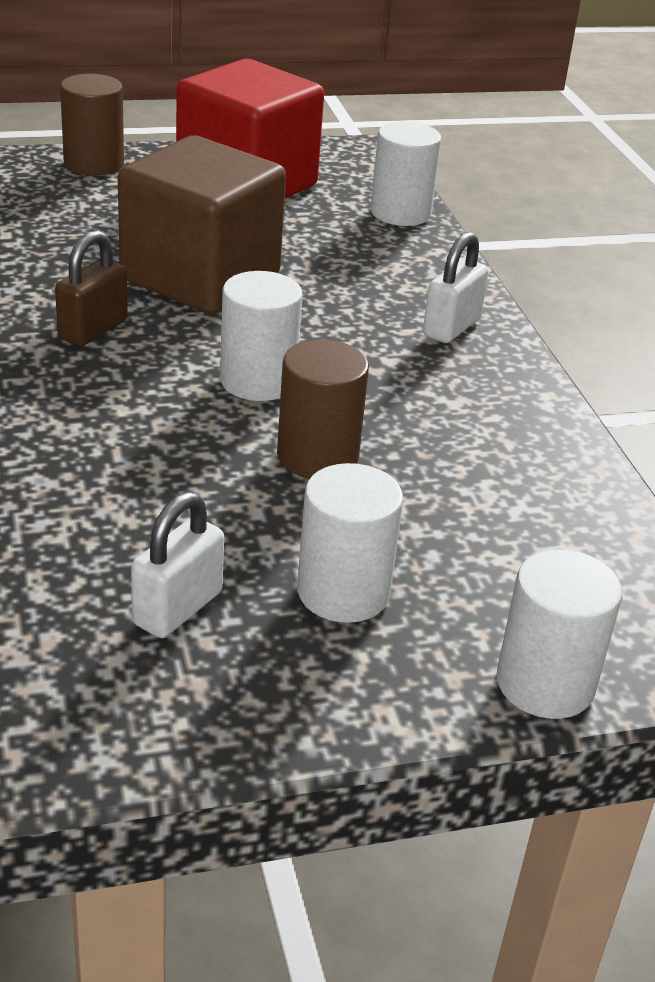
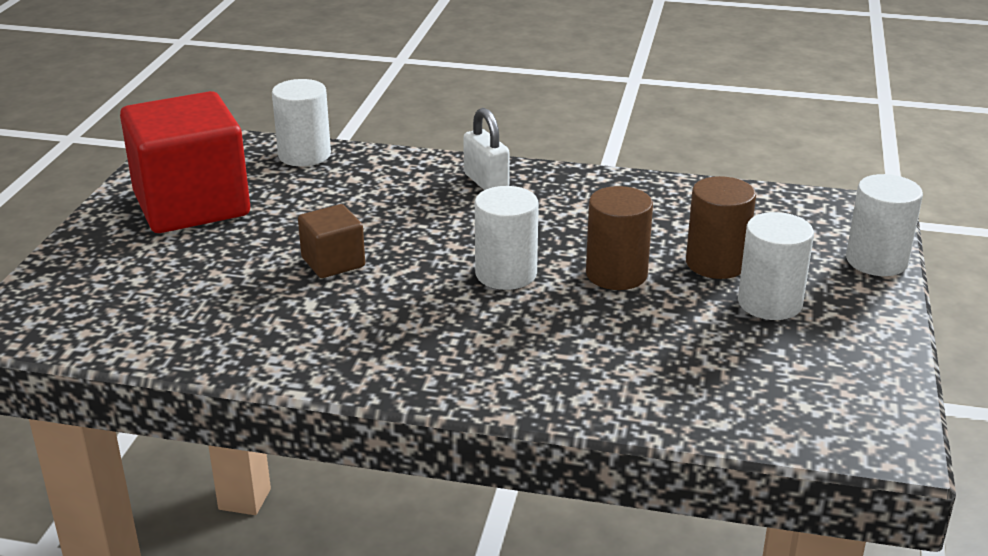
camera: 60 degrees left, 5 degrees down
(93, 330) = (378, 329): brown padlock -> none
(94, 163) = (72, 268): brown cylinder -> brown cylinder (716, 263)
(178, 608) = (762, 369): white padlock -> none
(200, 277) = (333, 262): brown cube -> brown cube, size x0.47

